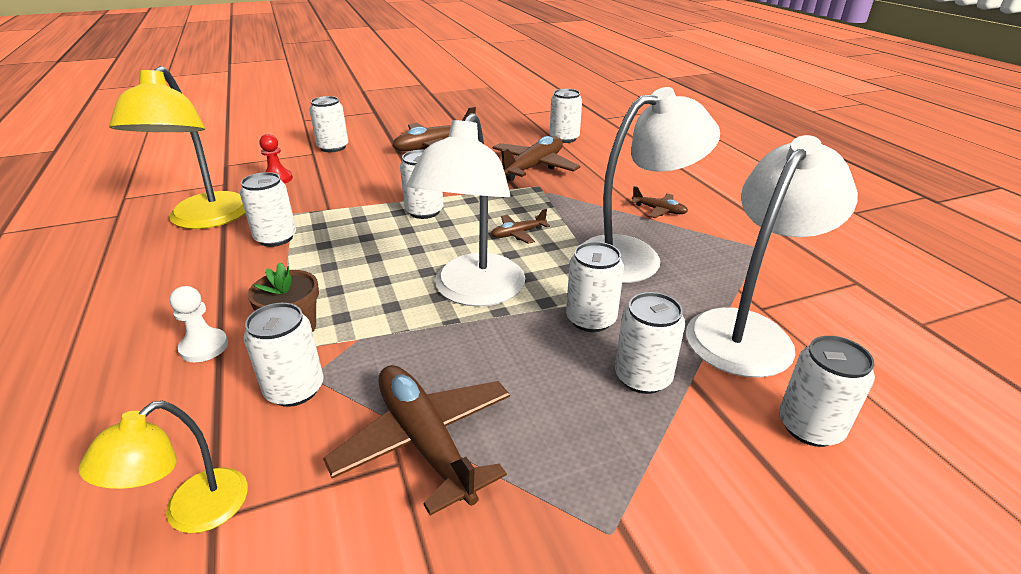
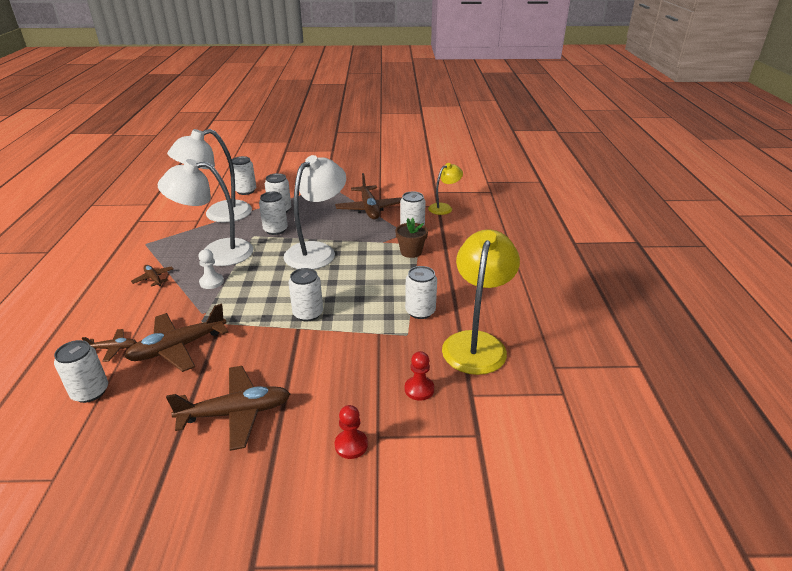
camera: 160 degrees left, 0 degrees up
(204, 347) = (452, 252): white pawn -> white pawn (211, 282)
(333, 147) = (351, 445): white can -> red pawn
(518, 234) = (262, 280): brown plane -> brown plane (113, 348)

